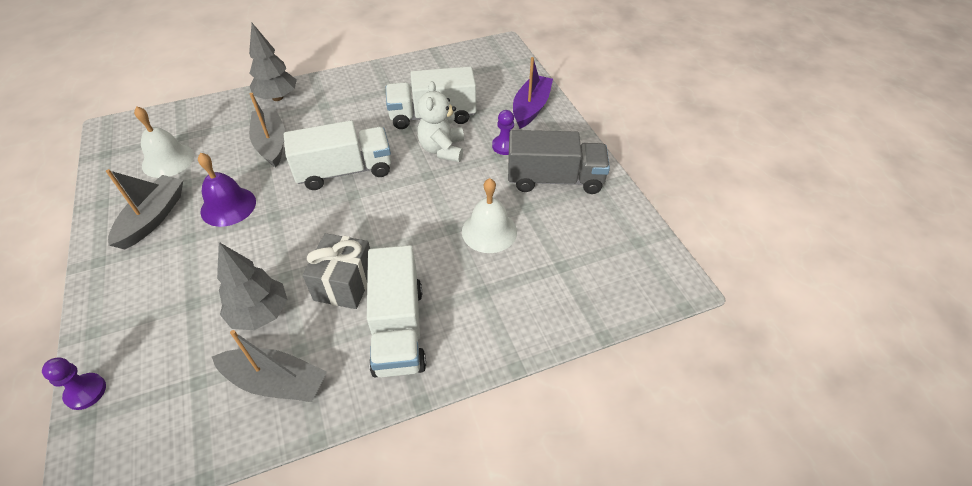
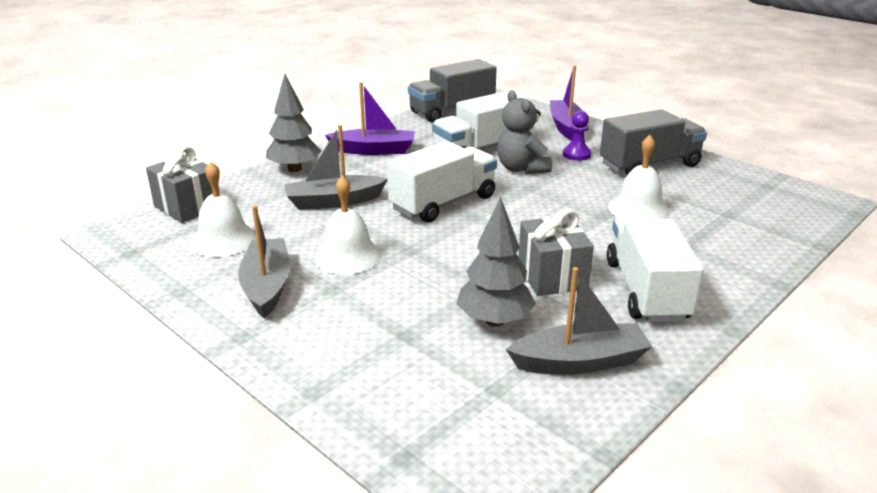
camera: 25 degrees left, 20 degrees down
(86, 392) = (373, 439): purple pawn -> none
(176, 117) = (188, 207): none -> grey gift
(228, 206) = (348, 256): purple bell -> white bell
(271, 143) = (334, 201): grey boat -> grey boat turned 60 degrees counterclockwise
(351, 92) = (374, 150): none -> purple boat
(398, 329) = (646, 291): white truck -> white truck turned 150 degrees counterclockwise
(442, 149) = (521, 168): white teddy bear -> grey teddy bear
(455, 60) = (452, 111): none -> grey truck

